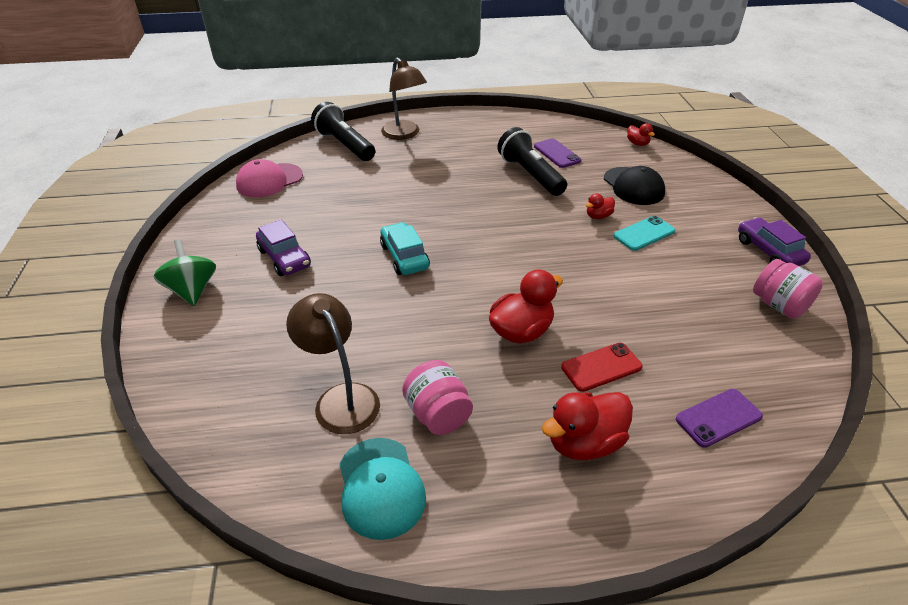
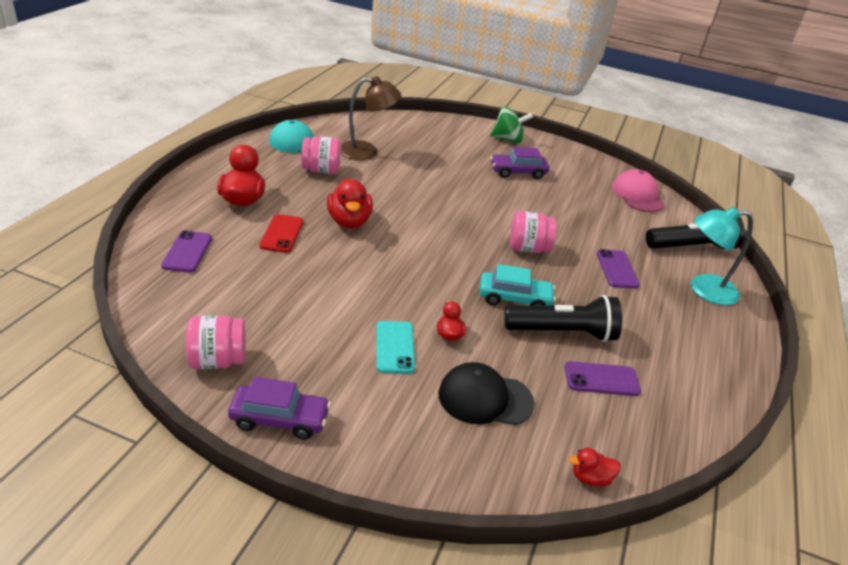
camera: 115 degrees right, 5 degrees down
(404, 134) = (704, 289): brown lamp -> turquoise lamp
(404, 257) = (479, 212): turquoise car -> turquoise car (514, 299)
(419, 169) = (617, 269): none -> purple phone
(438, 214) = (528, 248): none -> pink jar

